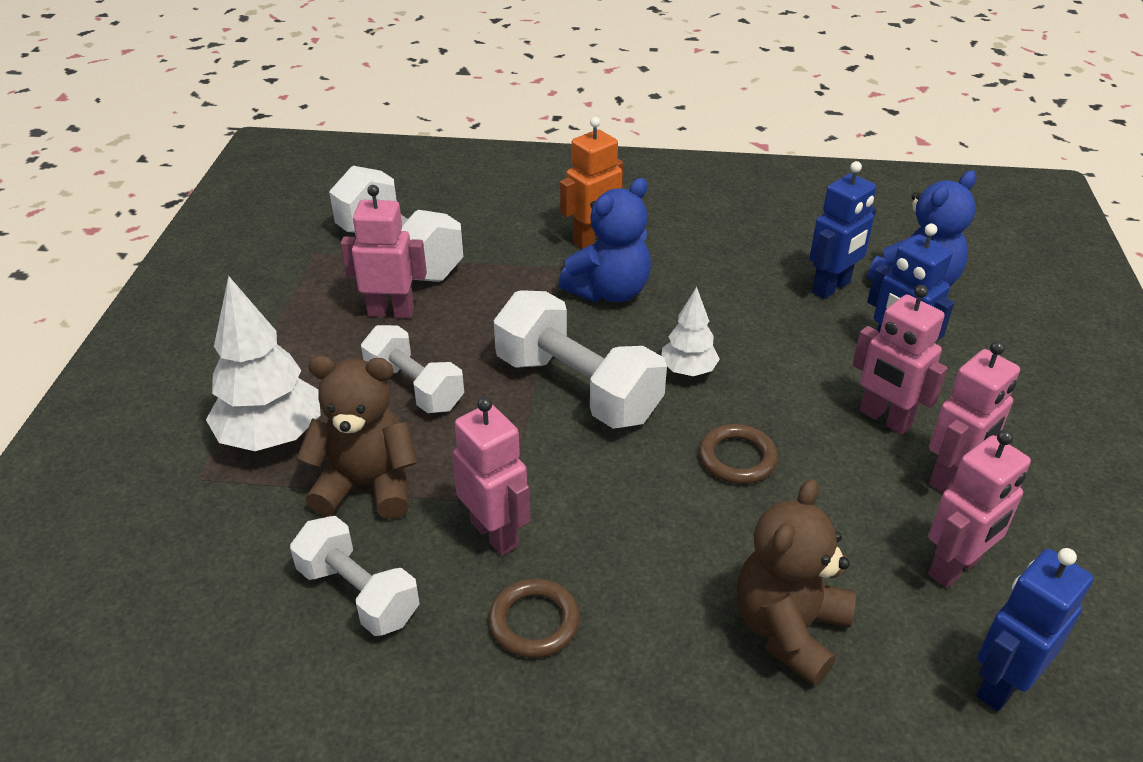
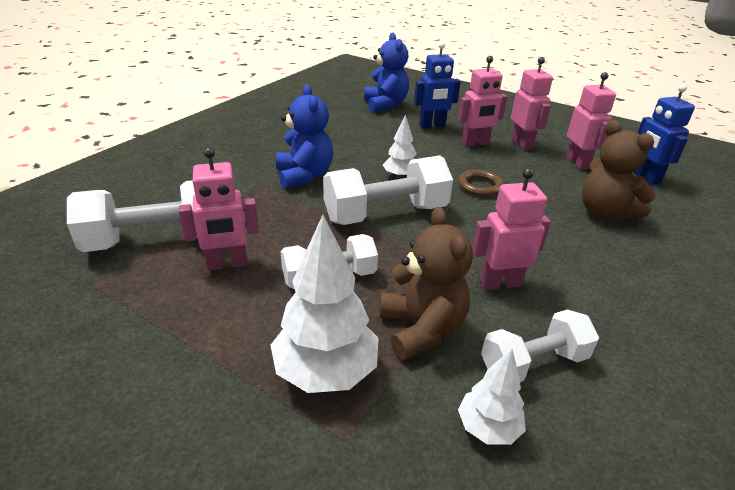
camera: 65 degrees left, 5 degrees down
(246, 573) = (488, 428): none -> white tree
(367, 485) = (421, 329): brown teddy bear -> brown teddy bear turned 135 degrees clockwise
(391, 312) = (227, 264): pink robot -> pink robot turned 135 degrees counterclockwise
(534, 622) = (581, 290): brown ring -> none
(592, 239) = (244, 165): orange robot -> none
(831, 288) = (369, 121): blue robot -> none

